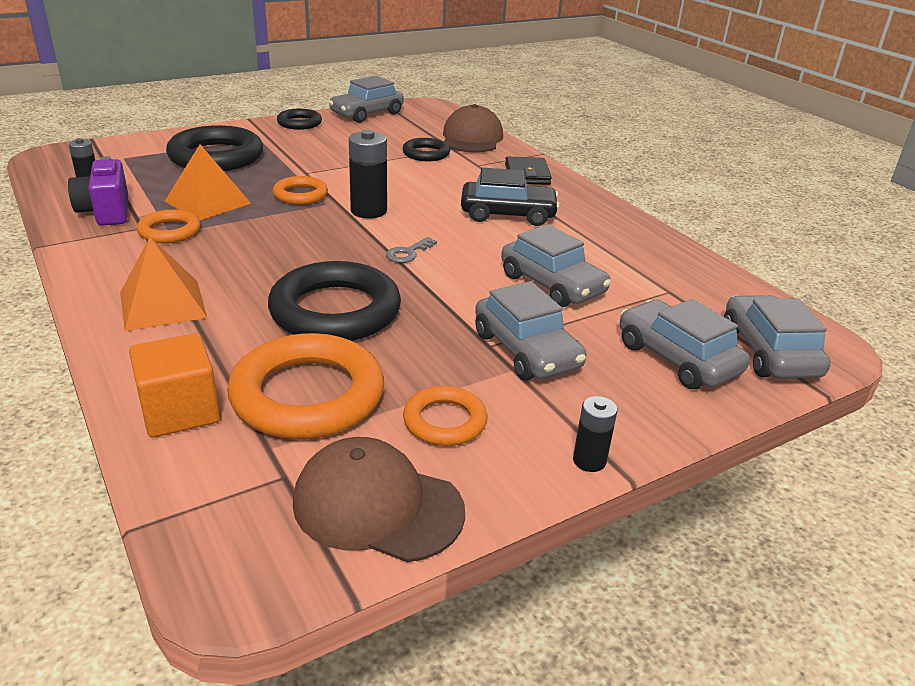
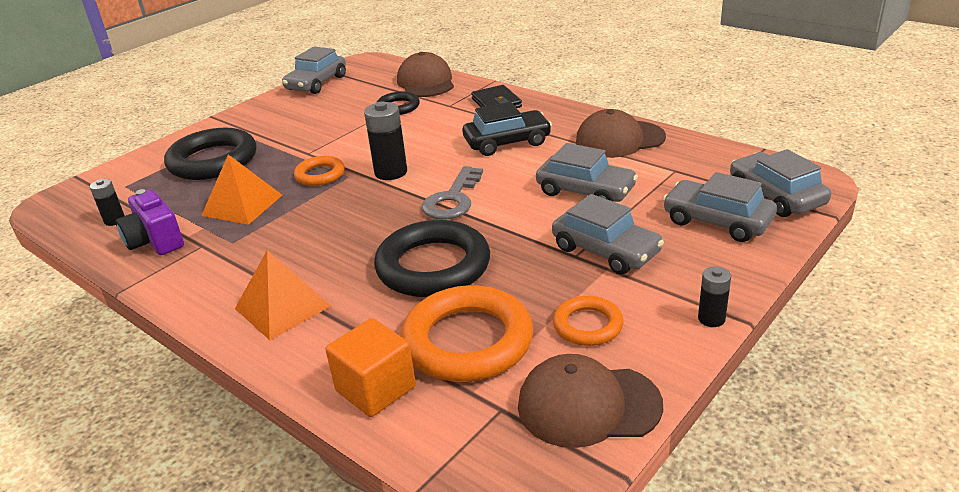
camera: 15 degrees left, 0 degrees up
(169, 231) = (231, 241): orange ring -> none
(299, 123) = (263, 108): black ring -> none
(408, 253) = (453, 199): grey key -> grey key, size x1.81
(630, 243) = (619, 139): none -> brown cap

